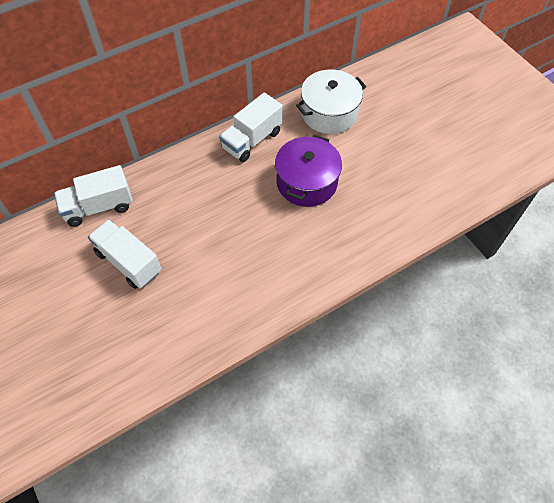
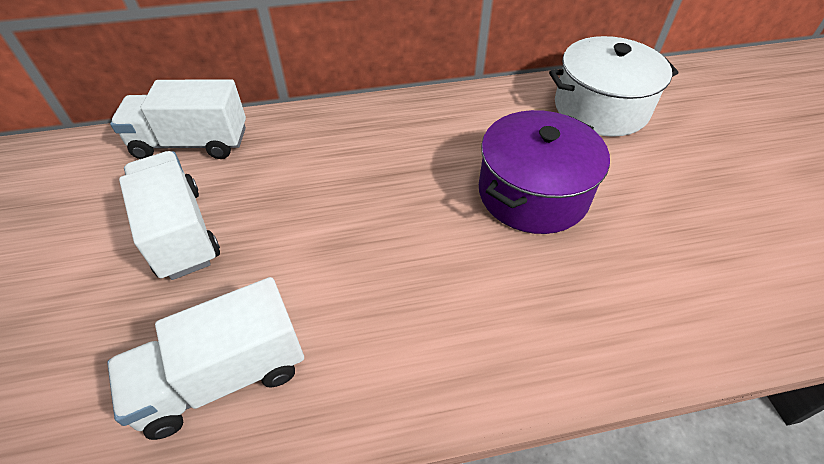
camera: 20 degrees right, 10 degrees down
(252, 140) = (463, 114): white truck -> white truck (223, 377)

